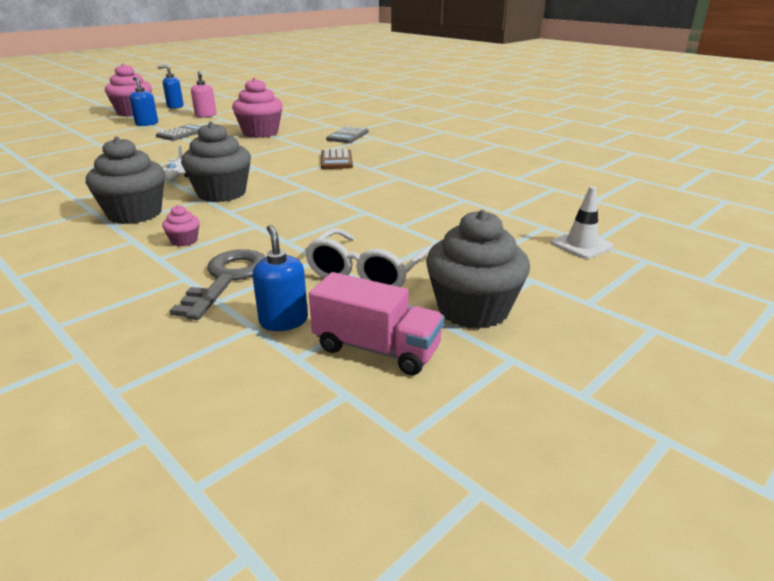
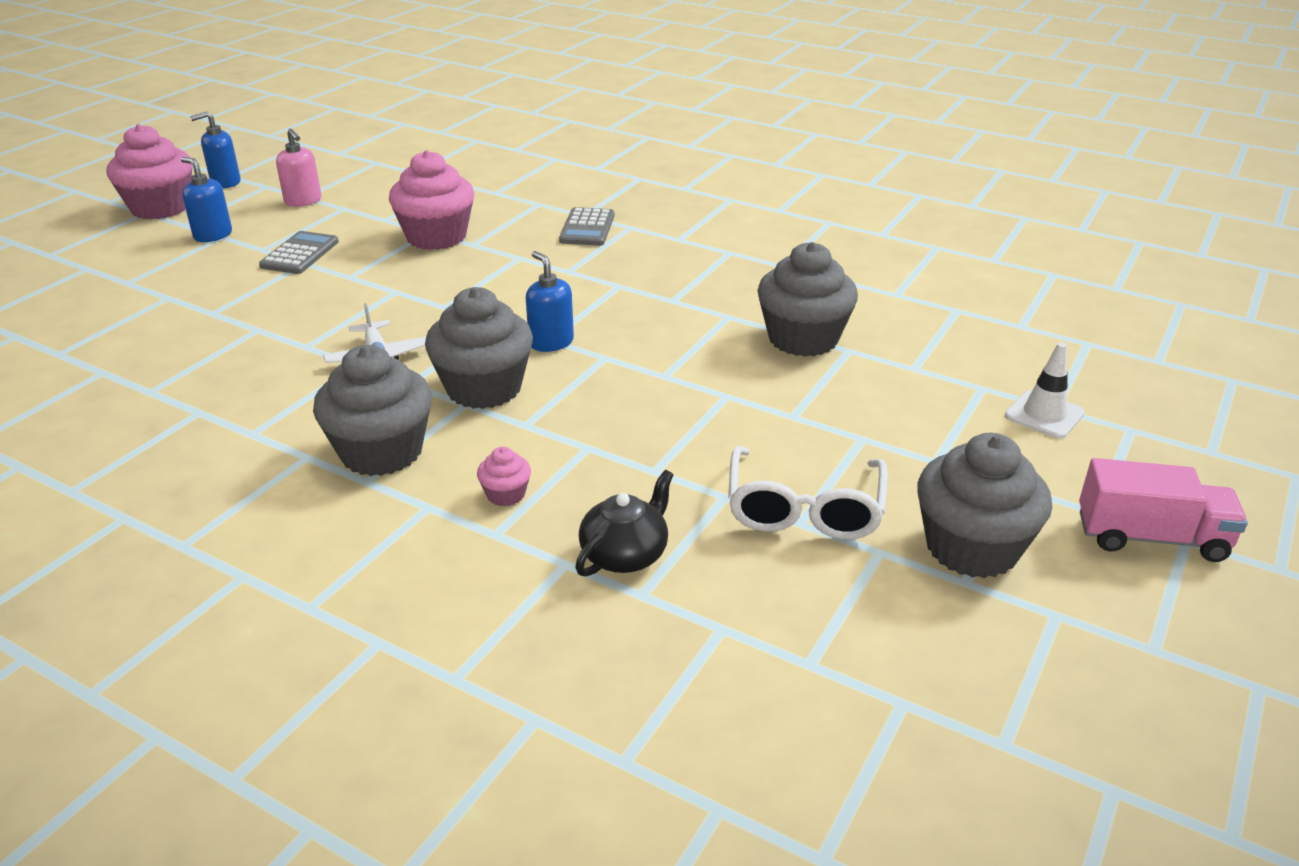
camera: 15 degrees left, 5 degrees up
(227, 279) = (625, 554): grey key -> black teapot
(283, 321) = (753, 610): blue soap dispenser -> blue soap dispenser (551, 342)
(336, 160) = (609, 289): brown calculator -> none
(376, 349) = (895, 631): pink truck -> pink truck (1151, 537)
(438, 191) = (803, 339): none -> grey cupcake

